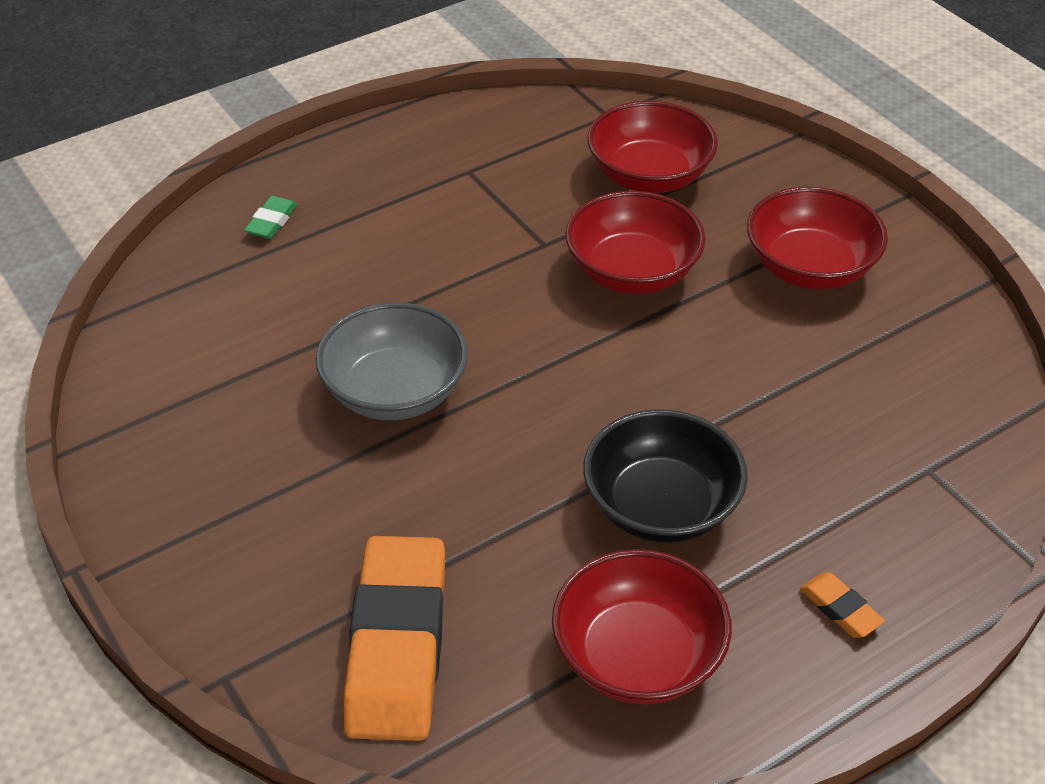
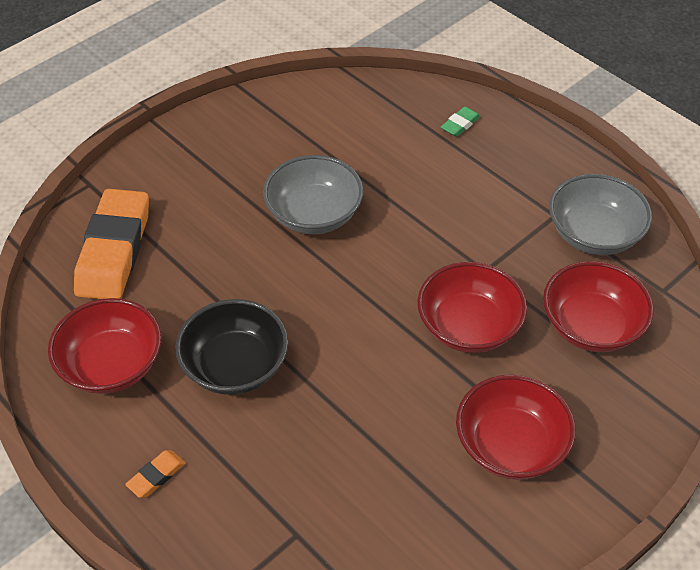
camera: 80 degrees right, 5 degrees up
(272, 222) = (460, 124): green eraser -> green eraser turned 60 degrees counterclockwise
(397, 645) = (114, 250): orange eraser -> orange eraser turned 75 degrees counterclockwise
(509, 146) = (594, 234): none -> grey bowl

